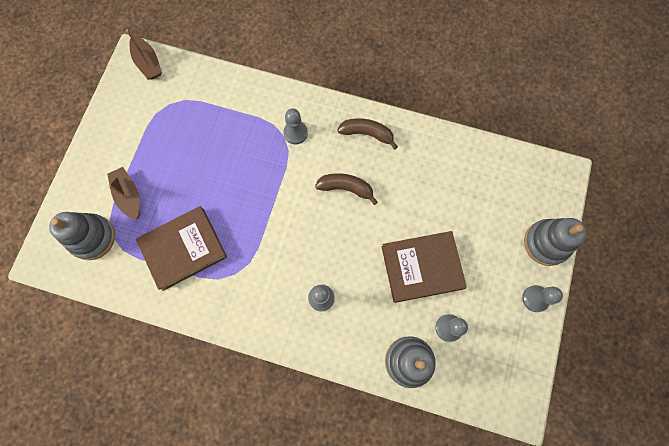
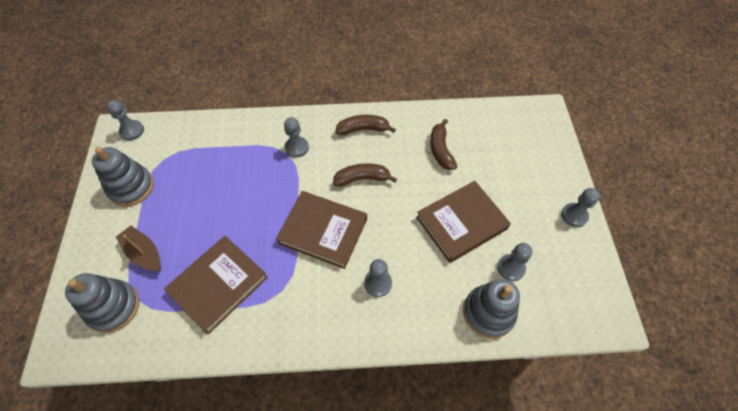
camera: 20 degrees left, 15 degrees down
(148, 63) = (132, 131): brown boat -> grey pawn
(290, 229) = (323, 231): none -> brown book
(434, 183) = (440, 150): none -> brown banana
(546, 243) = (559, 167): grey stacking toy -> grey stacking toy (131, 187)

